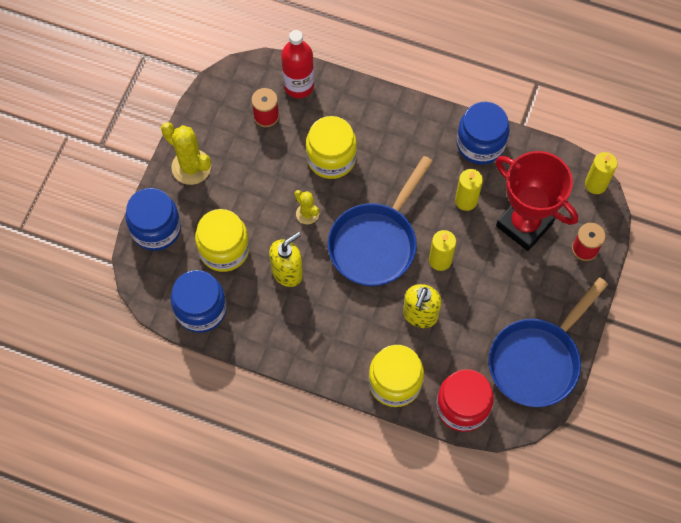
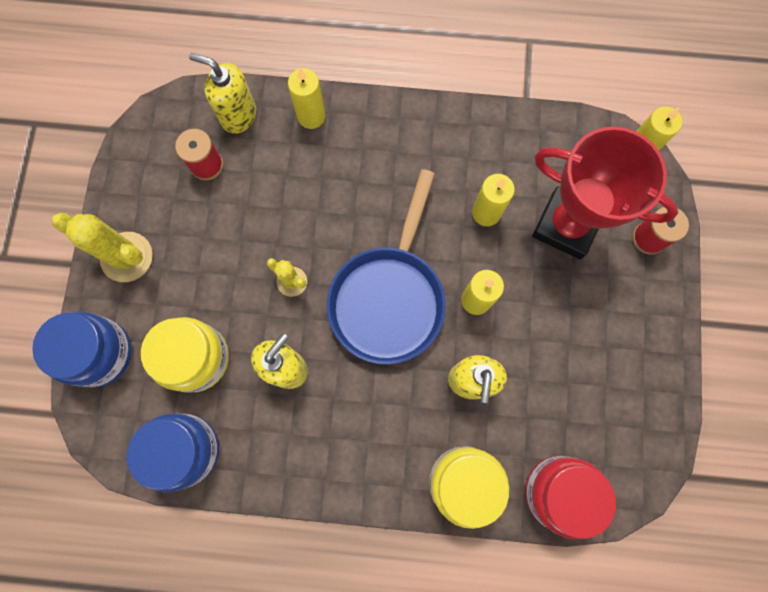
camera: 15 degrees left, 10 degrees up
(299, 86) = (238, 115): red bottle -> yellow soap dispenser
(331, 158) = (303, 199): yellow jar -> none
(353, 99) = (311, 116): none -> yellow candle
(480, 144) = (483, 135): blue jar -> none
(538, 360) = (634, 402): blue pan -> none

